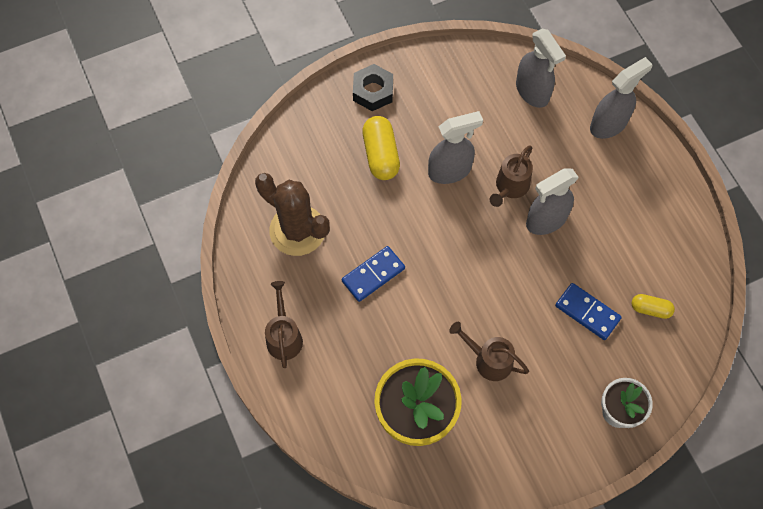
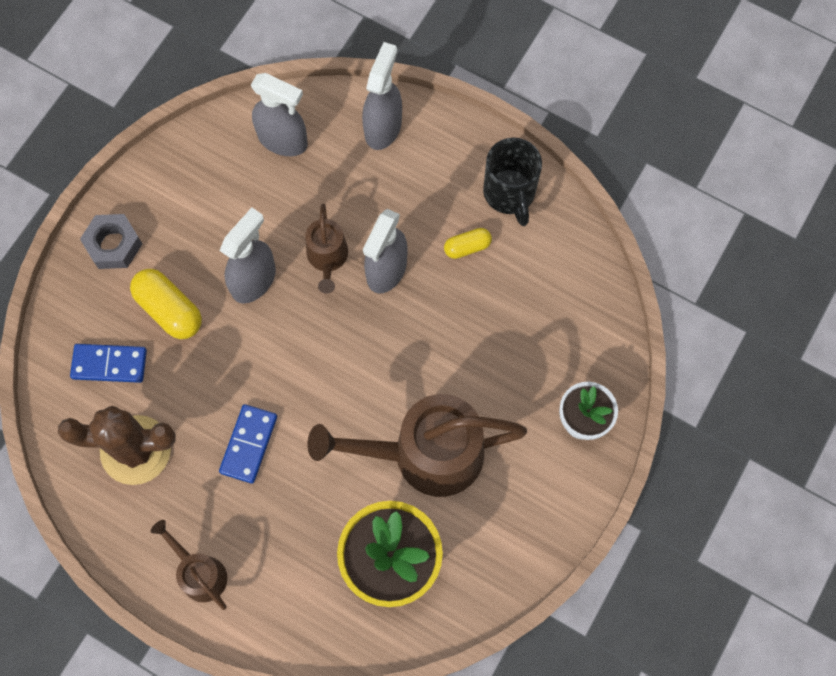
camera: 35 degrees left, 5 degrees up
(373, 91) = (113, 245): black nut -> grey nut
(488, 360) = (424, 454): brown watering can -> brown watering can, size x2.00
(587, 312) = (488, 339): blue domino -> blue domino (109, 364)
(650, 309) = (546, 296): yellow capsule -> yellow capsule (467, 247)
(670, 223) = (509, 194): none -> black mug

